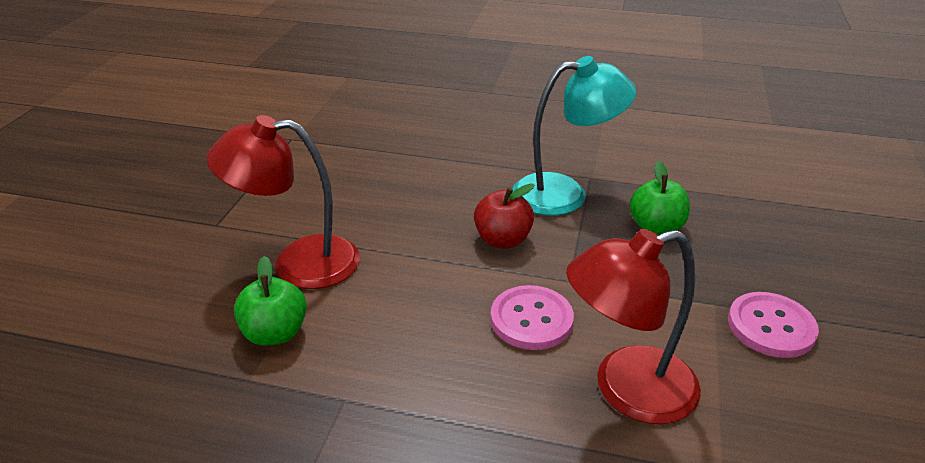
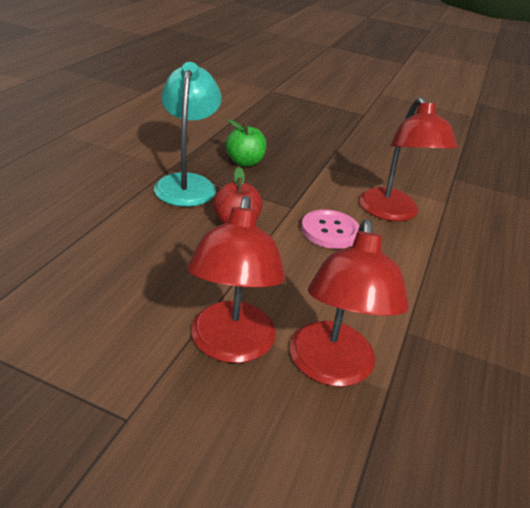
camera: 85 degrees left, 0 degrees up
(275, 333) = (331, 368): green apple -> red lamp
(771, 327) = (344, 158): pink button -> none

